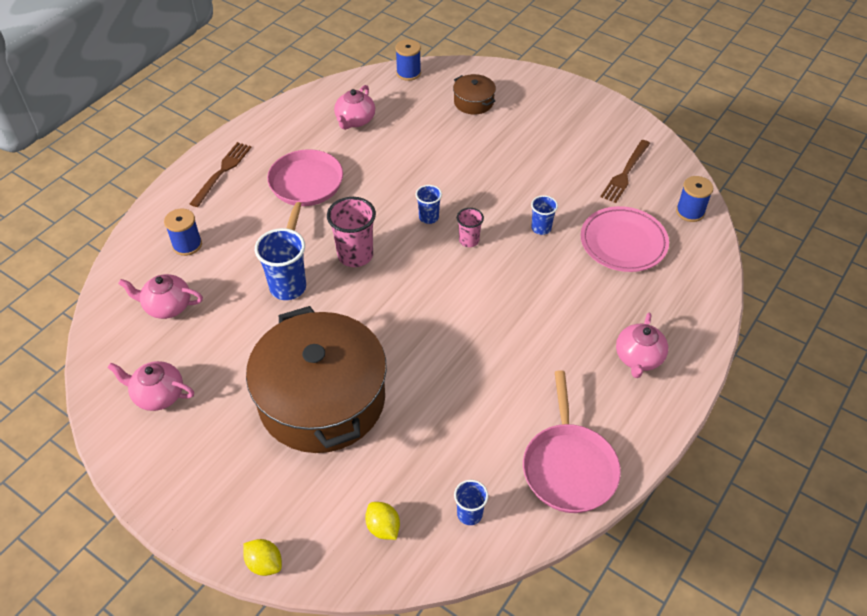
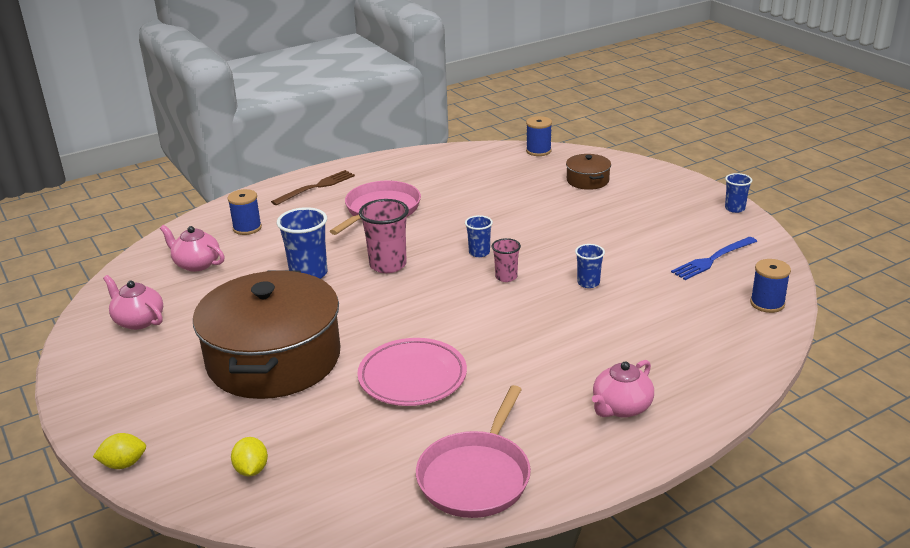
camera: 25 degrees right, 20 degrees down
(264, 563) = (124, 464): yellow lemon -> yellow lemon turned 75 degrees counterclockwise
(355, 120) = (462, 174): pink teapot -> none
(469, 514) = (343, 484): blue cup -> blue cup (734, 208)
(623, 243) = (671, 312): pink plate -> pink plate (412, 377)
(625, 173) = (712, 259): brown fork -> blue fork

